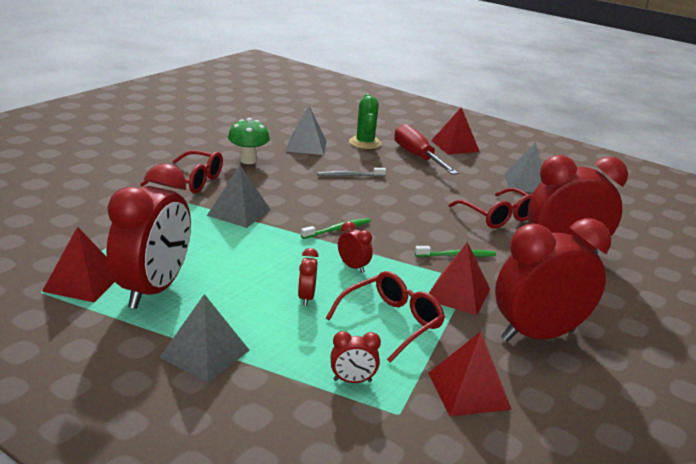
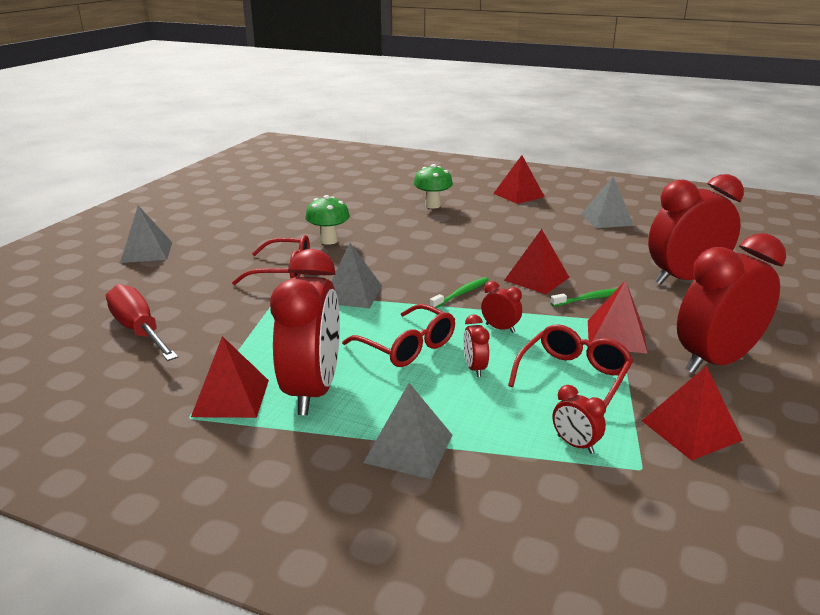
camera: 10 degrees left, 0 degrees up
(306, 146) = (377, 217): grey pyramid -> grey pyramid (146, 252)
(349, 176) = (438, 239): grey toothbrush -> none
(352, 380) = (575, 444): red clock -> red clock turned 60 degrees clockwise
(365, 143) = (432, 205): green cactus -> green mushroom
(417, 157) = (491, 211): red screwdriver -> red screwdriver (139, 330)
(418, 228) = (536, 279): none -> red pyramid
(498, 216) = (602, 254): red glasses -> red glasses (407, 347)

